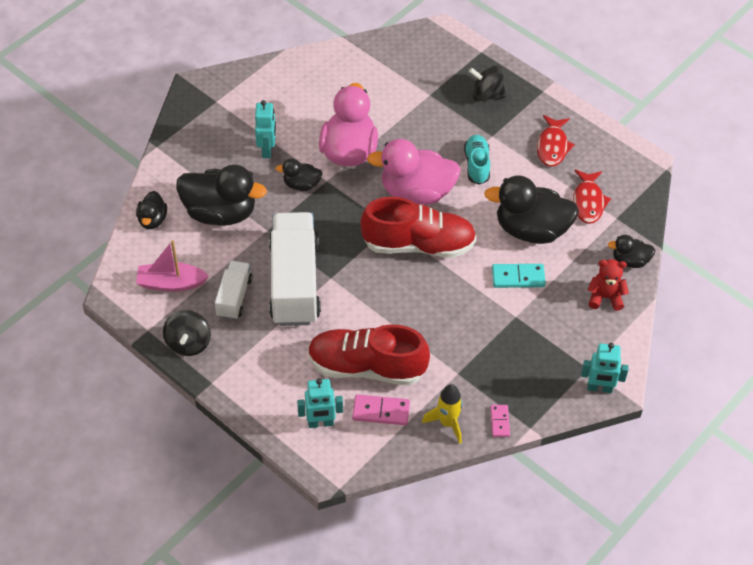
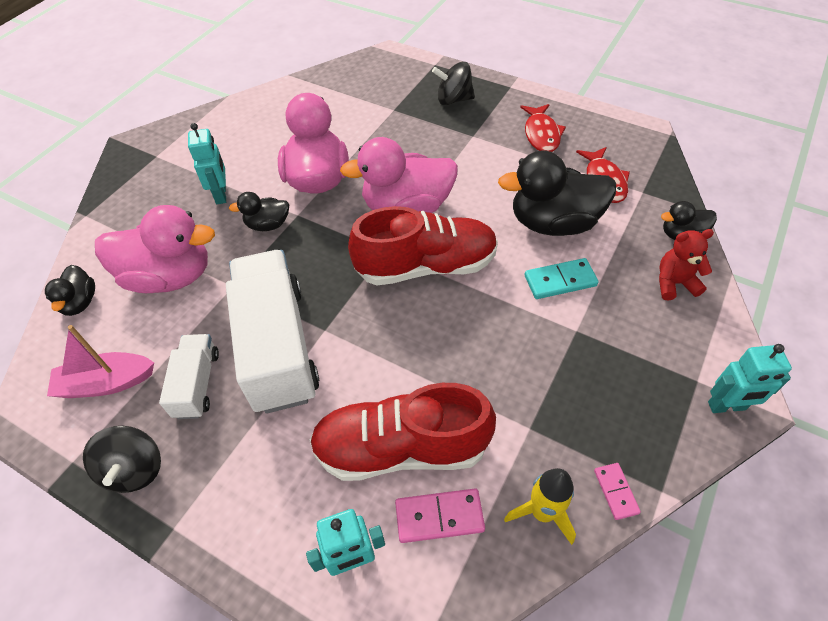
camera: 10 degrees left, 0 degrees up
(220, 213) = (170, 276): black duck -> pink duck
(477, 165) = (466, 167): turquoise shoe -> none

